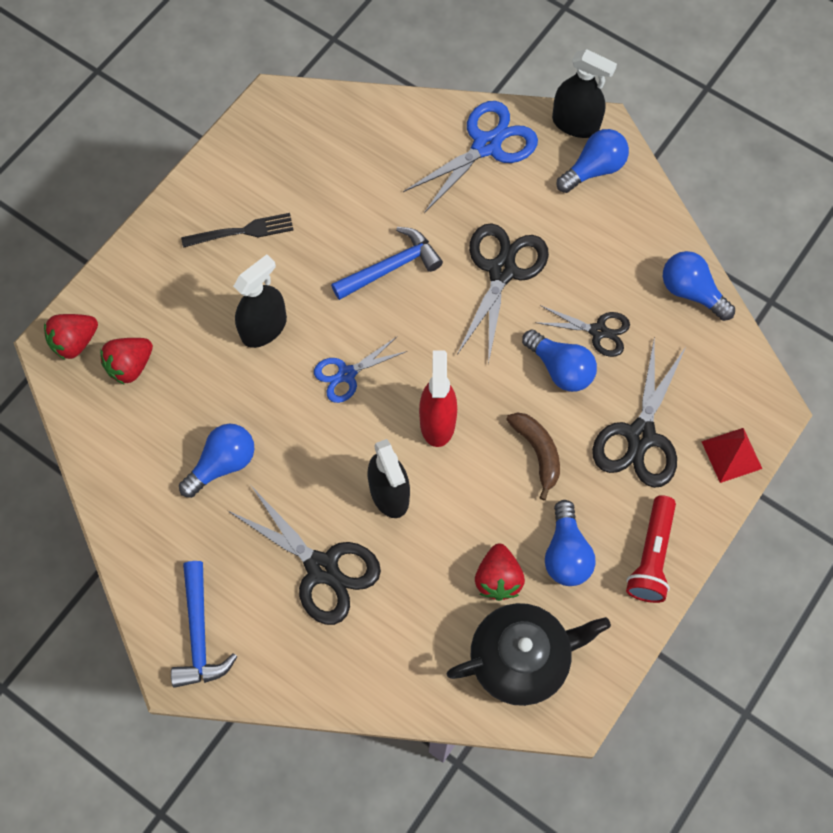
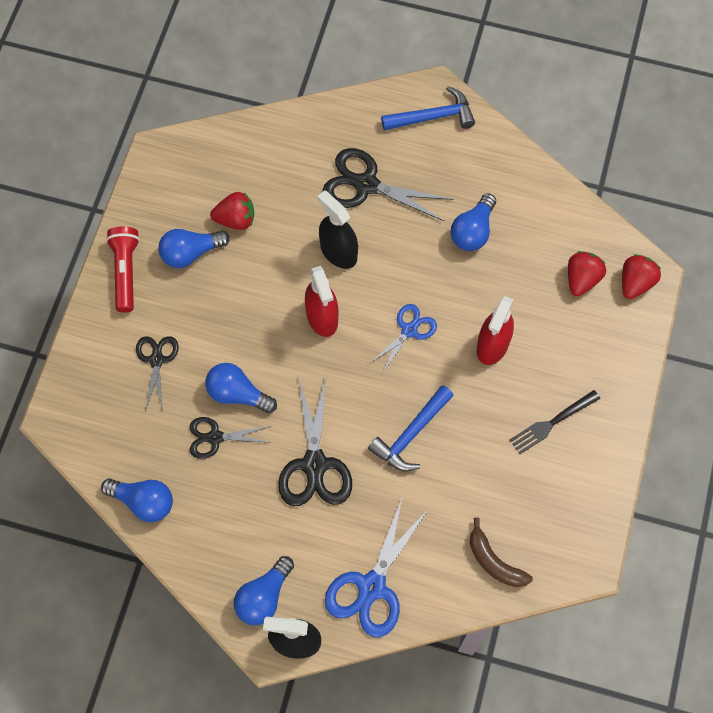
camera: 160 degrees right, 0 degrees up
(199, 634) = (433, 117): blue hammer -> blue hammer turned 105 degrees clockwise
(264, 328) = (492, 345): black spray bottle -> red spray bottle
(498, 578) = (236, 219): red strawberry -> red strawberry turned 105 degrees clockwise
(521, 658) = (202, 173): black teapot -> none
(537, 452) = (235, 320): brown banana -> brown banana (494, 561)
(566, 553) = (190, 253): blue light bulb -> blue light bulb turned 90 degrees counterclockwise
(640, 436) = (156, 360): black scissors -> black scissors, size x0.60
(731, 455) = (79, 369): red pyramid -> none

